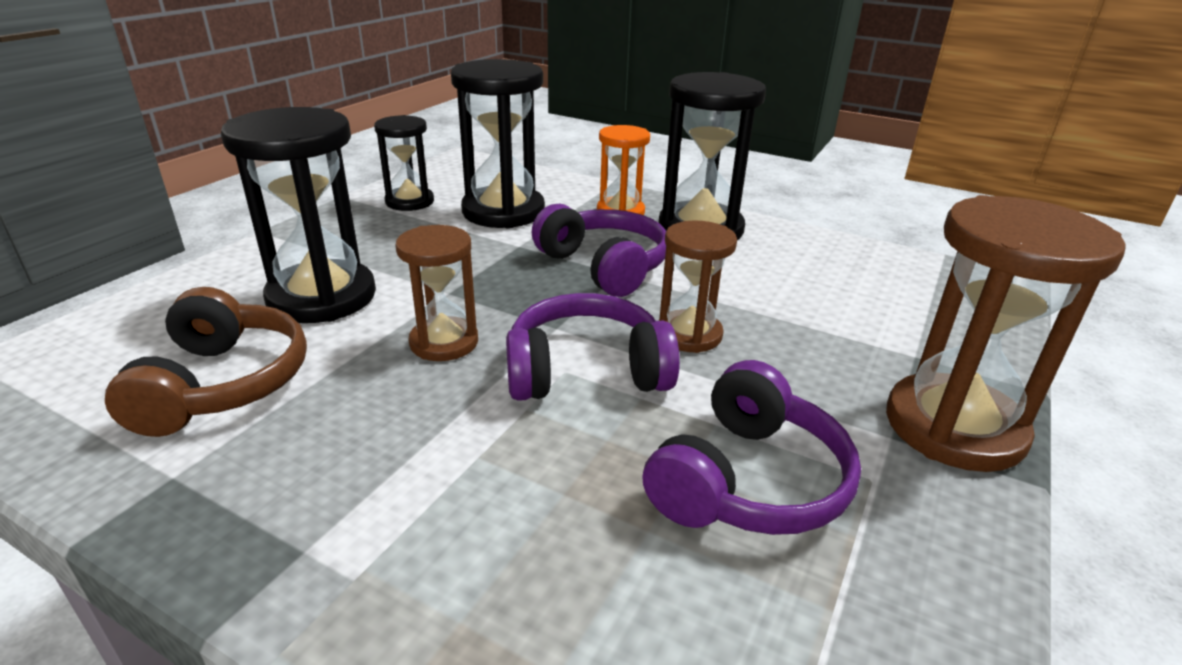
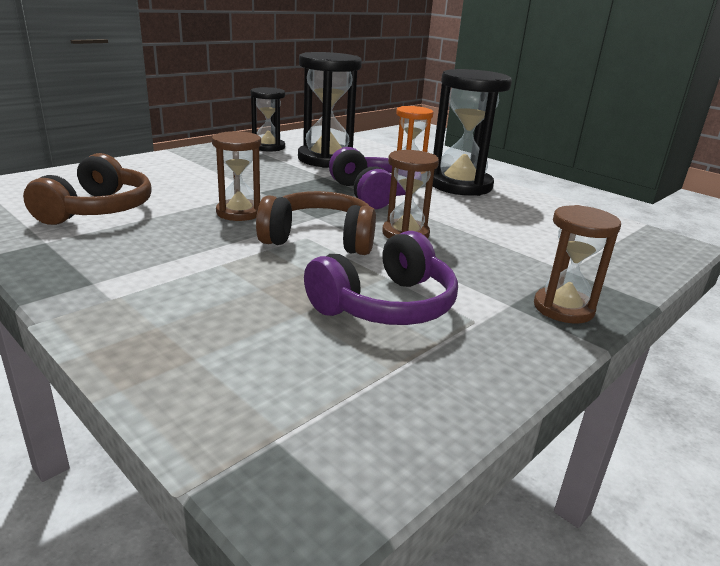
camera: 15 degrees right, 5 degrees down
(322, 297) = (181, 182): black hourglass -> none
(586, 371) = (320, 239): purple headphones -> brown headphones
(954, 427) = (563, 308): brown hourglass -> brown hourglass, size x0.59

